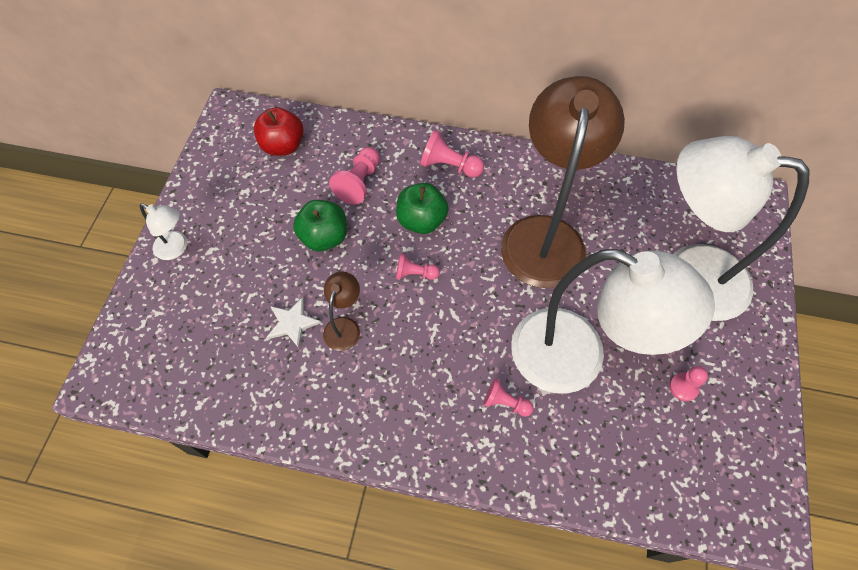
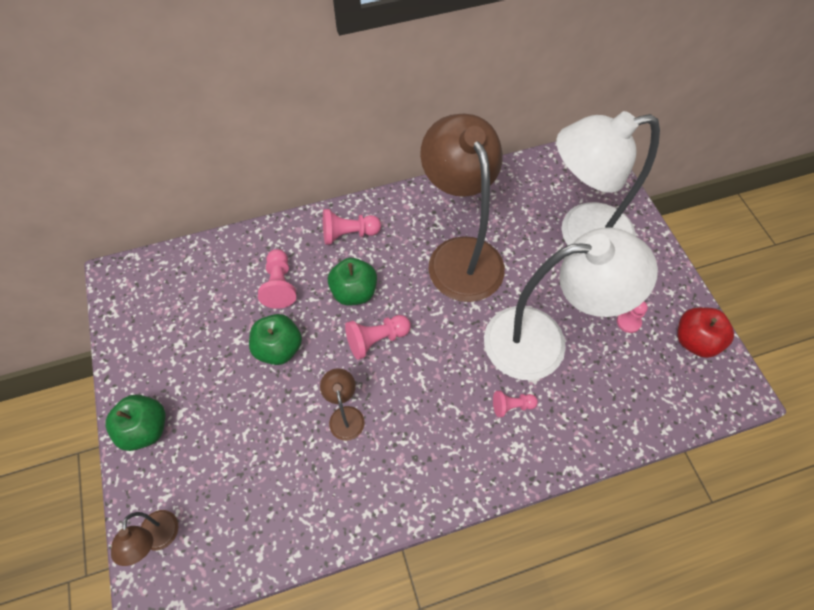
camera: 30 degrees left, 0 degrees up
(131, 344) = (158, 539): none -> brown lamp
(176, 248) = (146, 429): white lamp -> green apple
(283, 146) = (189, 285): red apple -> red apple (694, 341)
(292, 323) = (298, 437): white star -> none
(415, 274) = (376, 339): pink pawn -> pink pawn, size x1.56

